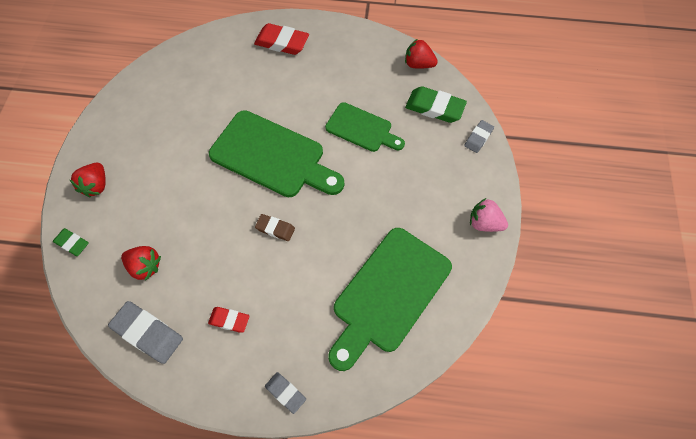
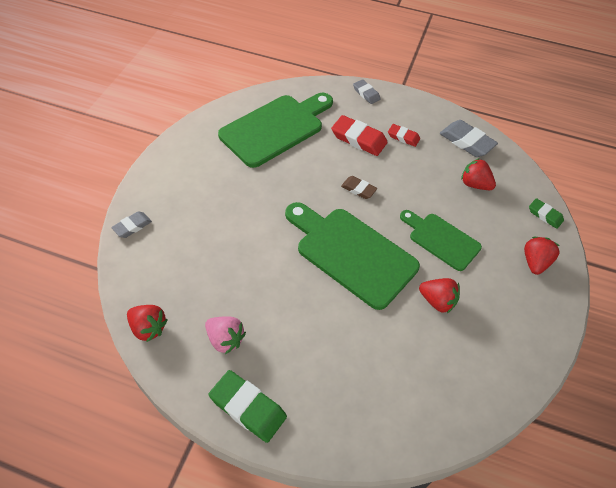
camera: 170 degrees left, 10 degrees down
(193, 130) = (437, 301): none -> red strawberry
(282, 42) = (315, 406): red eraser -> red eraser (358, 139)
(362, 129) = (249, 262): green cutting board -> green cutting board (441, 240)
(434, 107) = (159, 268): green eraser -> green eraser (248, 407)
(484, 223) = (173, 156): pink strawberry -> pink strawberry (225, 339)

